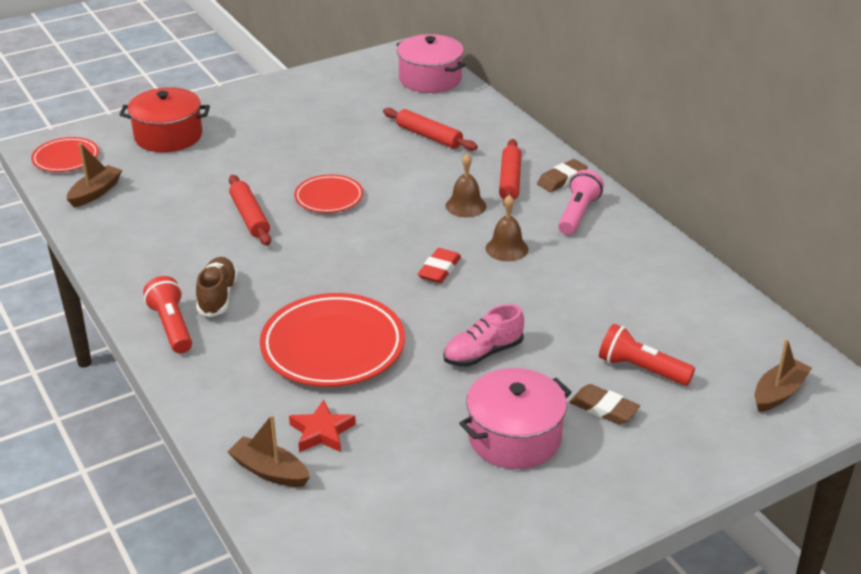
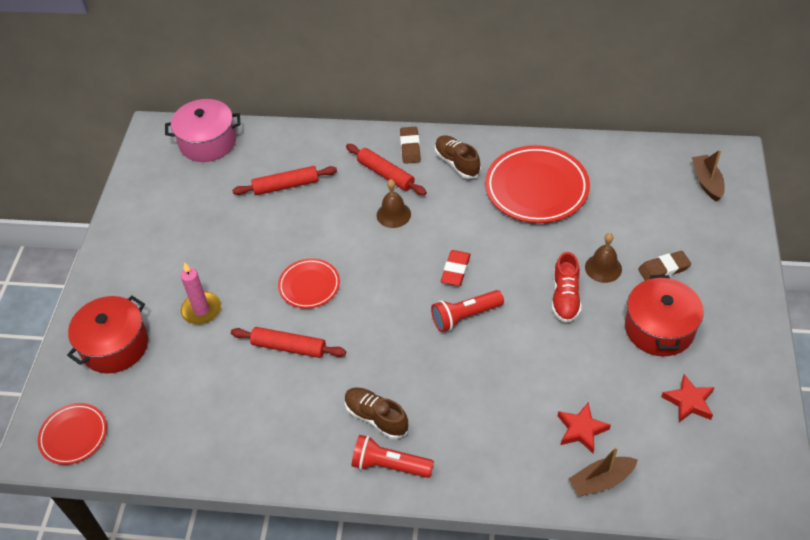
camera: 50 degrees left, 15 degrees up
(95, 192) = (152, 436): brown boat -> none
(245, 158) = (201, 310): none -> pink candle
(333, 346) = (493, 376): red plate -> red plate (536, 188)
(434, 499) = (689, 402): none -> red star
(439, 269) = (455, 270): red eraser -> red eraser turned 45 degrees clockwise
(483, 353) = (565, 297): pink shoe -> red shoe
(506, 248) = (463, 221): brown bell -> brown bell (603, 268)
(514, 437) = (659, 328): pink pot -> red pot
(578, 214) = (457, 163): pink flashlight -> brown shoe
(641, 369) = (640, 229): red flashlight -> red flashlight (465, 316)

